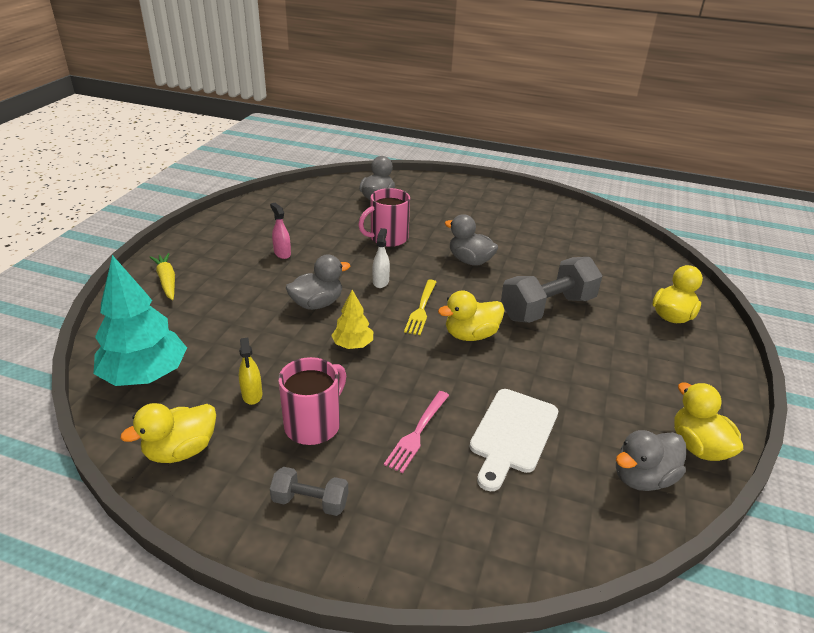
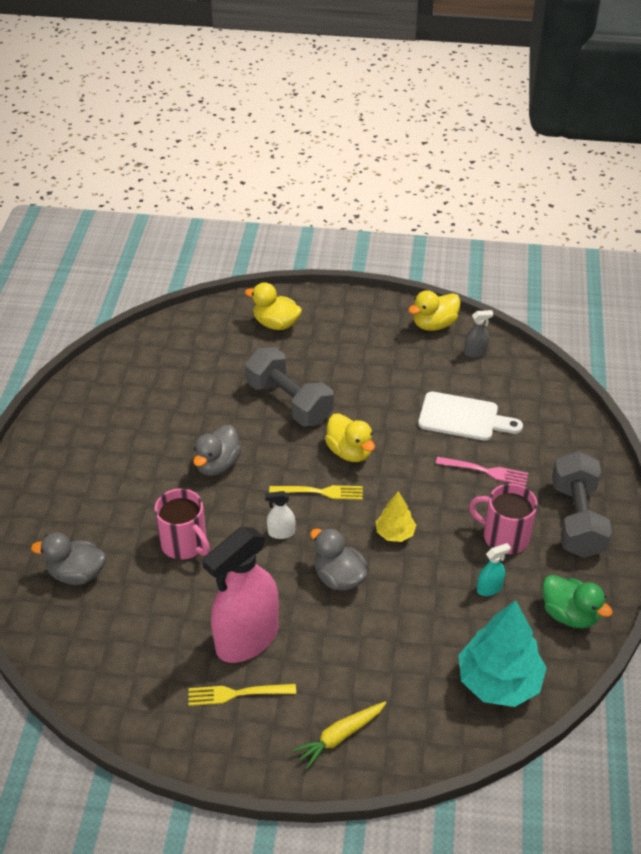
camera: 100 degrees left, 10 degrees up
(181, 450) = (569, 614): yellow duck -> green duck
(237, 244) = (237, 694): none -> yellow fork
(252, 395) = (489, 588): yellow spray bottle -> turquoise spray bottle
(282, 253) = (247, 639): pink spray bottle -> pink spray bottle, size x2.50
(310, 502) = (576, 519): grey dumbbell -> grey dumbbell, size x1.93
(643, 477) = (475, 352): grey duck -> grey spray bottle

